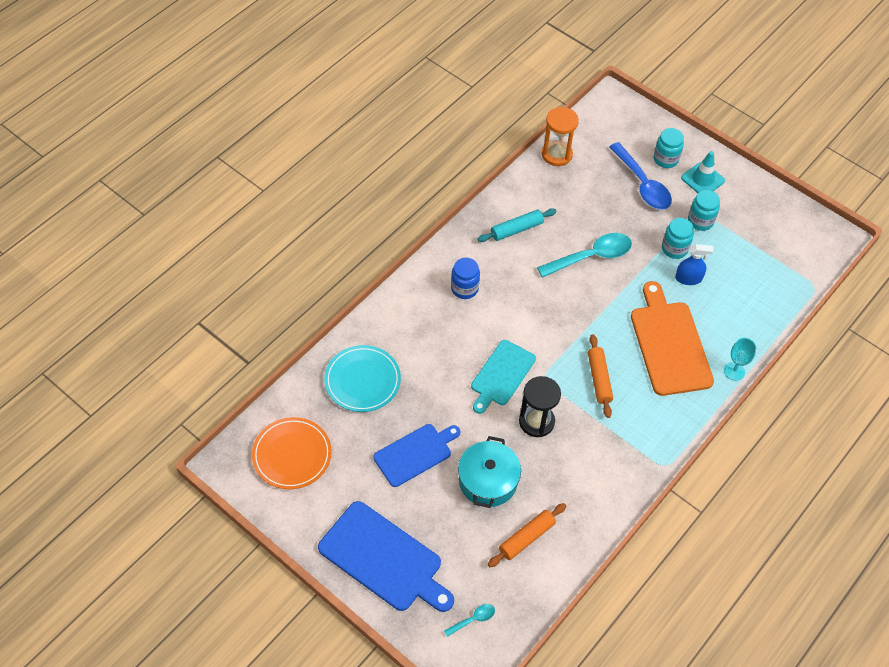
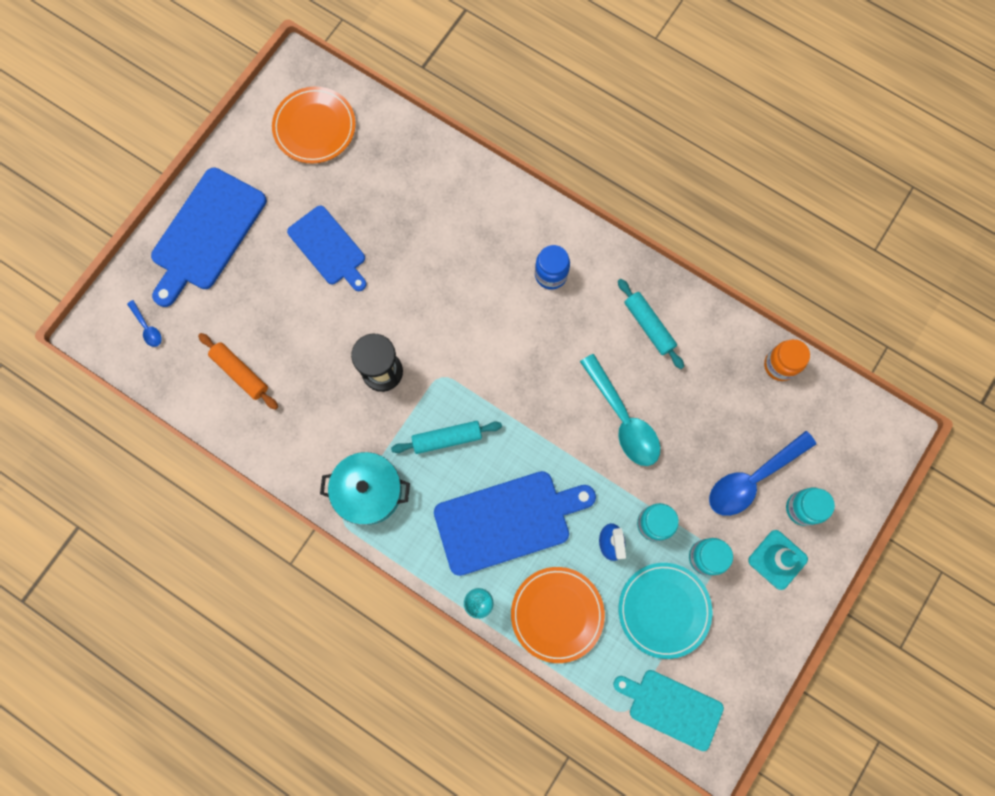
camera: 85 degrees right, 20 degrees up
(362, 380) = (412, 182): turquoise plate -> turquoise plate (664, 610)
(473, 619) = (147, 328): turquoise spoon -> blue spoon
(488, 481) = (304, 326): turquoise pot -> turquoise pot (368, 491)
(501, 375) = (438, 328): turquoise cutting board -> turquoise cutting board (672, 707)
(557, 154) = (780, 365): orange hourglass -> orange jar
(599, 379) = (447, 438): orange rolling pin -> turquoise rolling pin
(669, 344) = (507, 521): orange cutting board -> blue cutting board
(743, 320) = (557, 614): none -> orange plate

